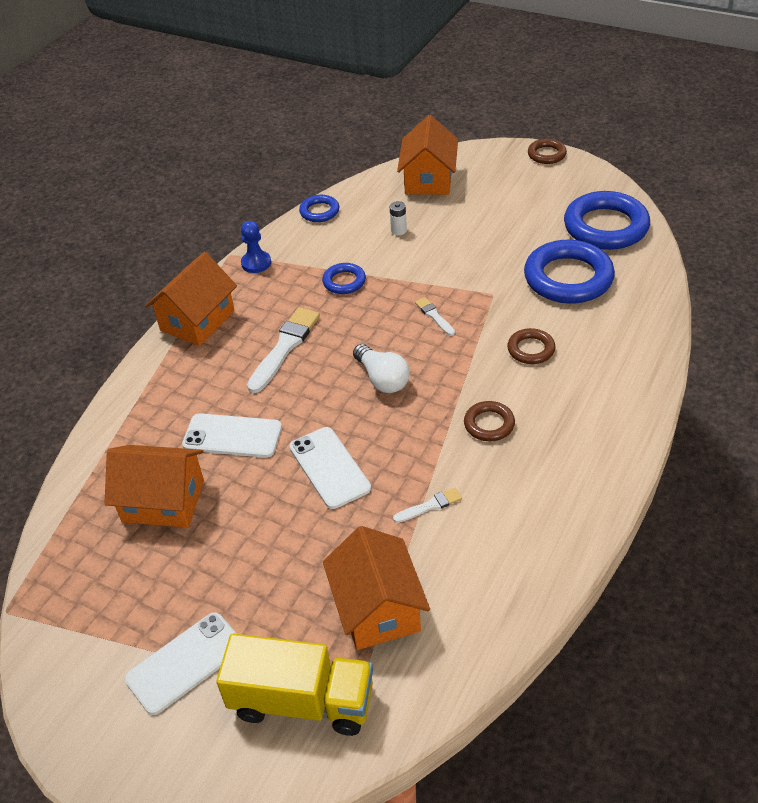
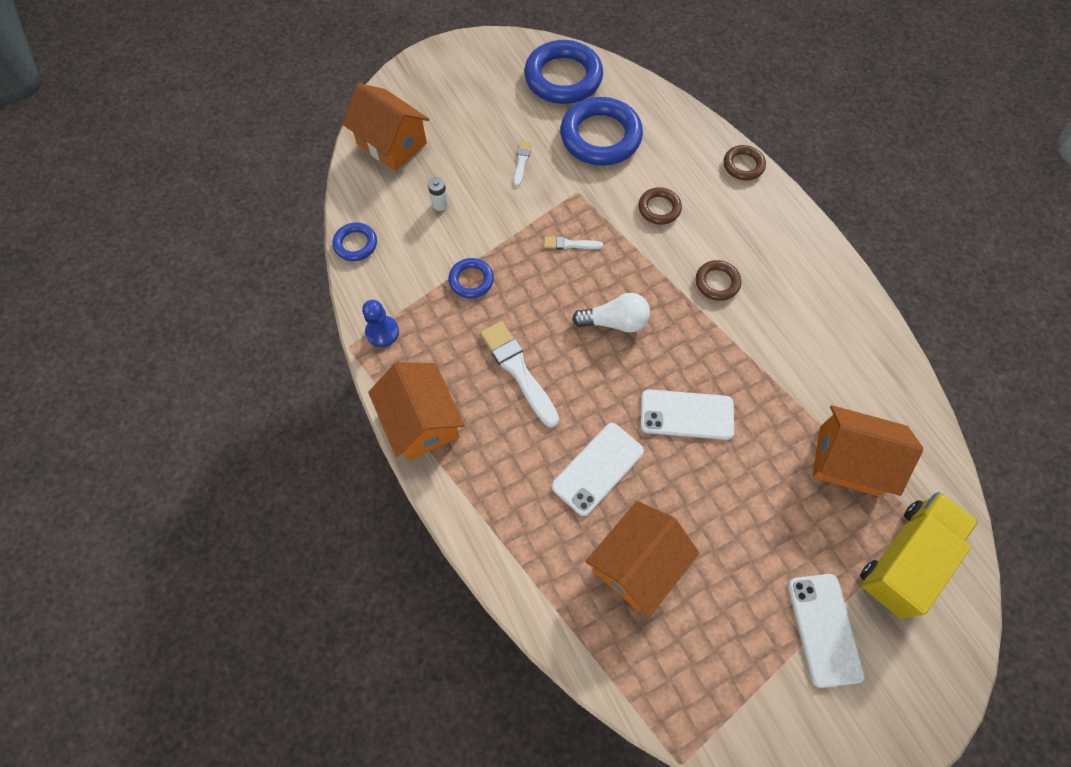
camera: 60 degrees left, 20 degrees up
(430, 506) = (772, 369): white brush -> white brush (521, 162)
(546, 154) = (439, 52): brown ring -> brown ring (743, 165)

